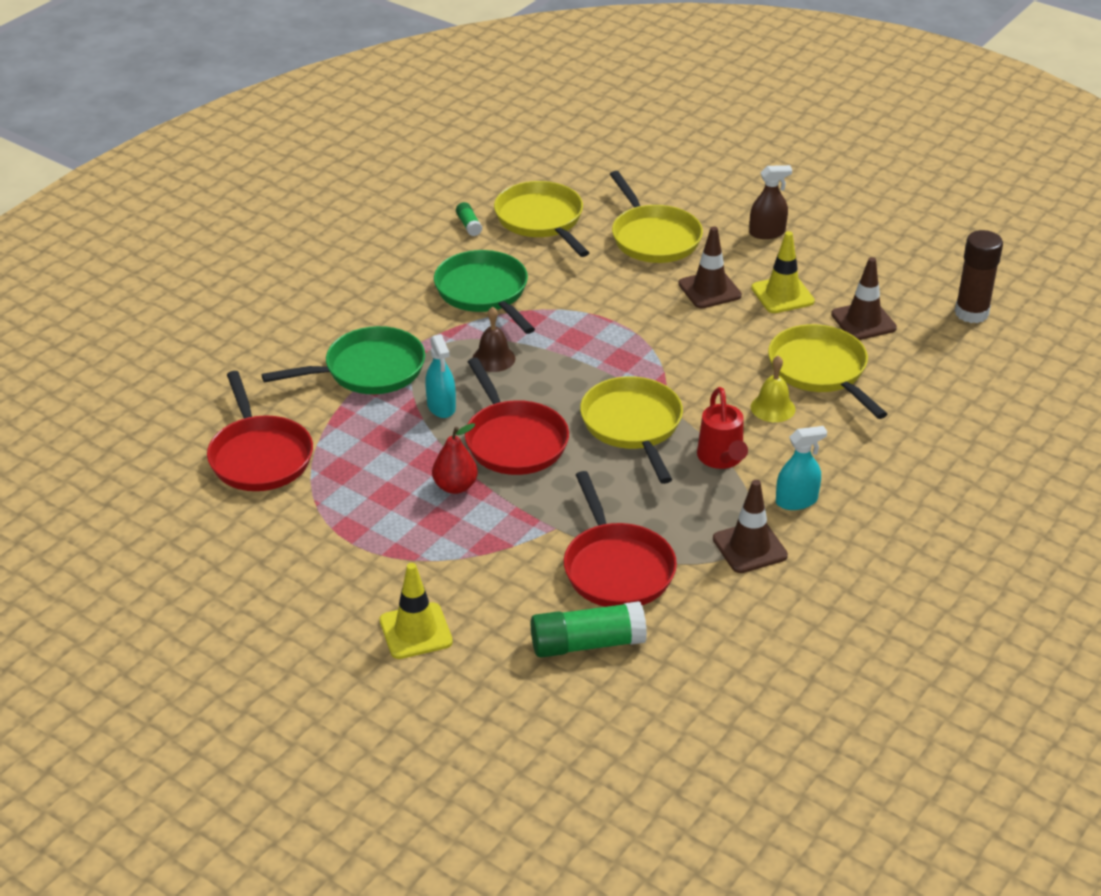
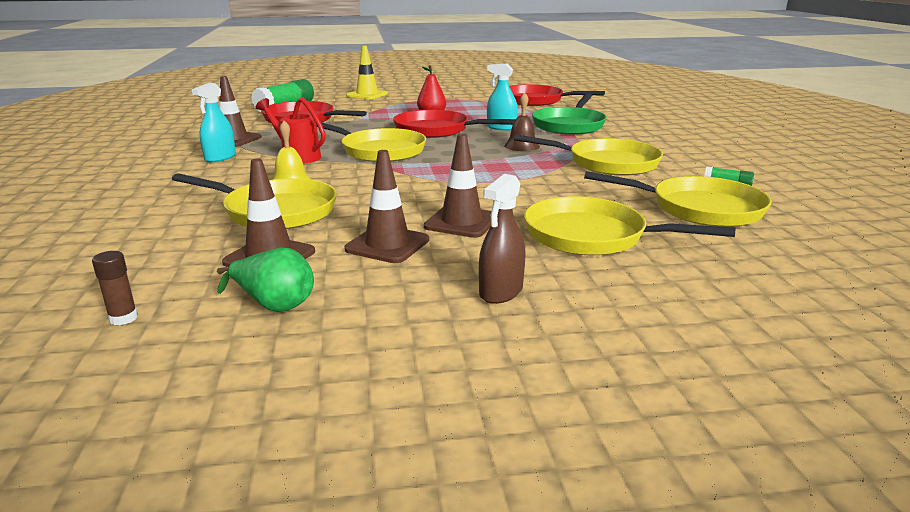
camera: 135 degrees right, 15 degrees down
(484, 292) = (607, 163): green pan -> yellow pan
(782, 295) = (387, 245): yellow traffic cone -> brown traffic cone
(889, 283) = (274, 305): none -> green pear
(971, 313) = (123, 318): brown glue stick -> brown glue stick, size x0.48

